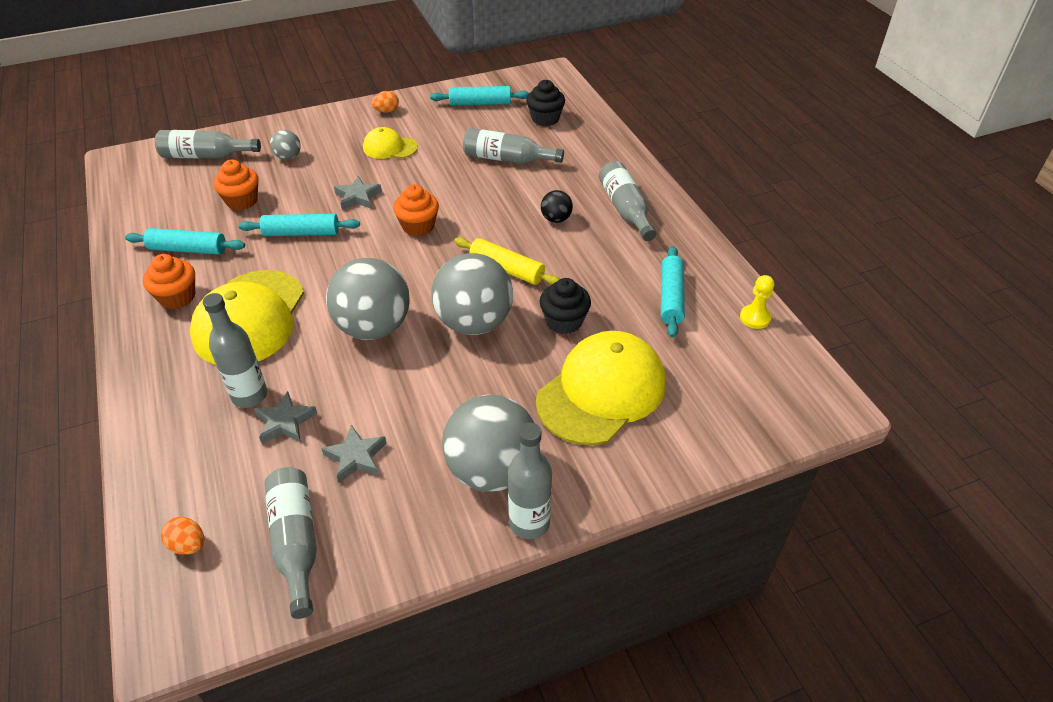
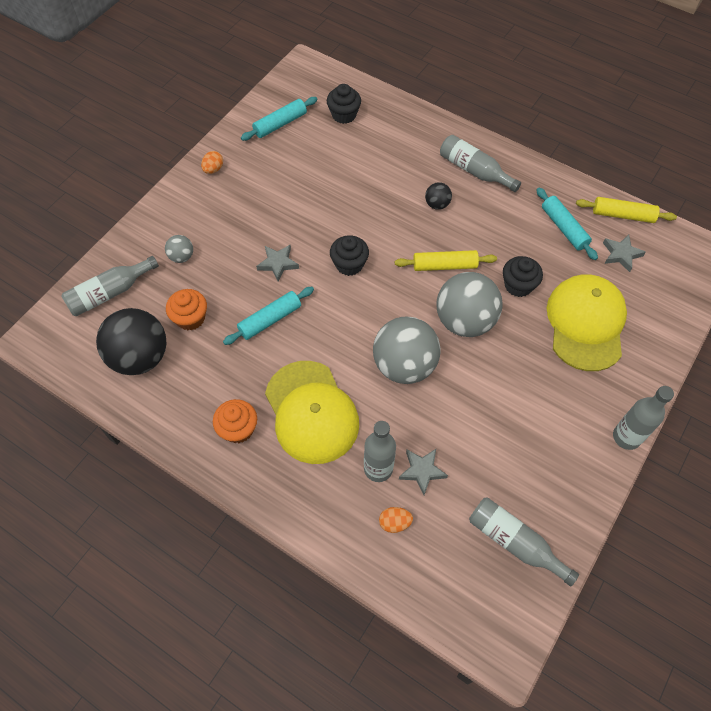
camera: 35 degrees left, 15 degrees up
(172, 208) = (140, 357): none -> black ball
(188, 249) = (198, 385): turquoise rolling pin -> none
(188, 545) = (454, 590): orange egg -> orange egg (394, 523)
(356, 457) = (491, 464): grey star -> grey star (621, 254)
(390, 147) = (254, 204): yellow cap -> none
(418, 226) = (349, 264): orange cupcake -> black cupcake
(492, 470) = (575, 418): grey ball -> none
(507, 159) = (353, 168): grey bottle -> none
(755, 318) = (623, 215): yellow pawn -> yellow rolling pin

